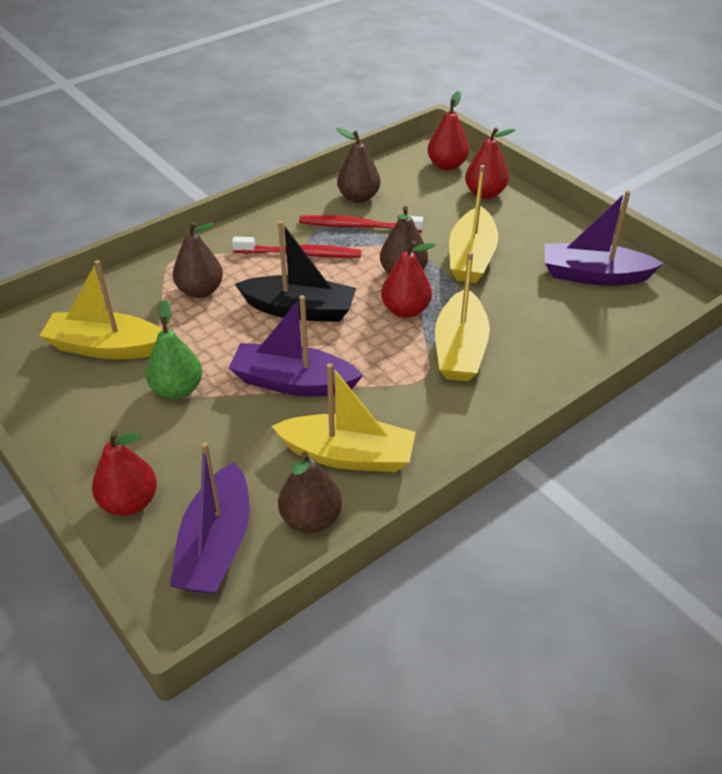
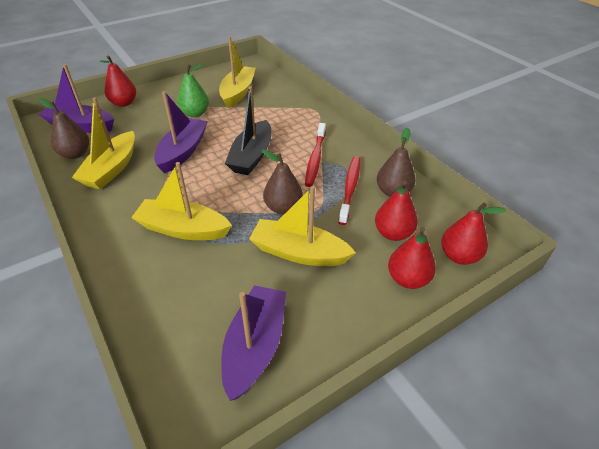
camera: 95 degrees right, 0 degrees up
(200, 291) = (281, 119): brown pear -> none
(405, 310) = (237, 205): red pear -> red pear (393, 233)

